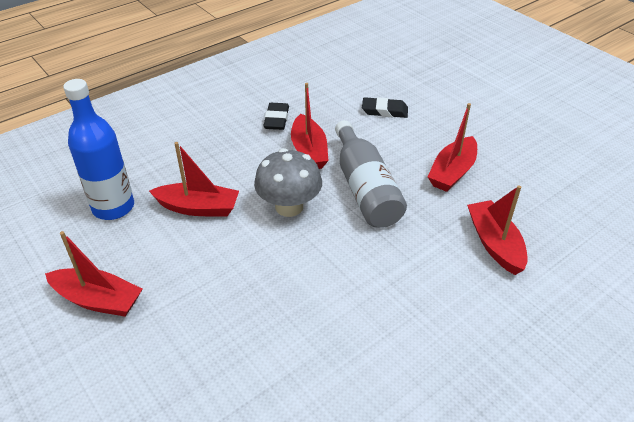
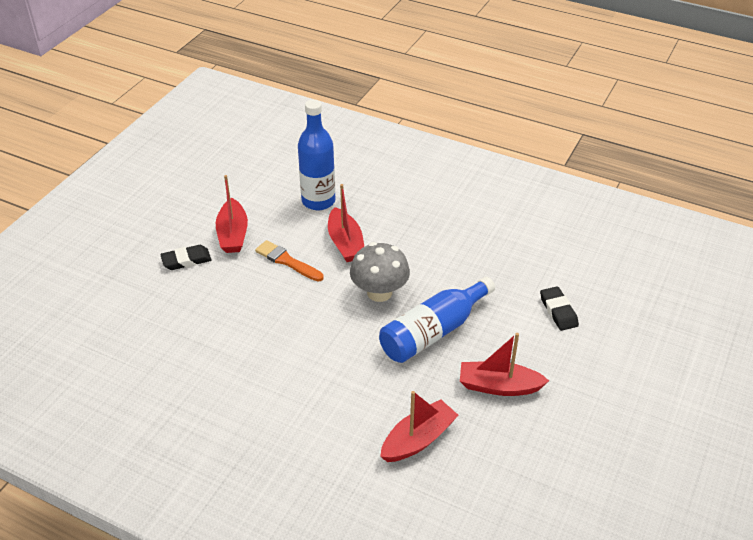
camera: 65 degrees right, 0 degrees up
(187, 263) = (287, 261): none -> orange brush
(276, 119) = (486, 244): black eraser -> black eraser (186, 260)
(309, 151) = (457, 280): red boat -> none
(365, 188) = (433, 332): grey bottle -> blue bottle

